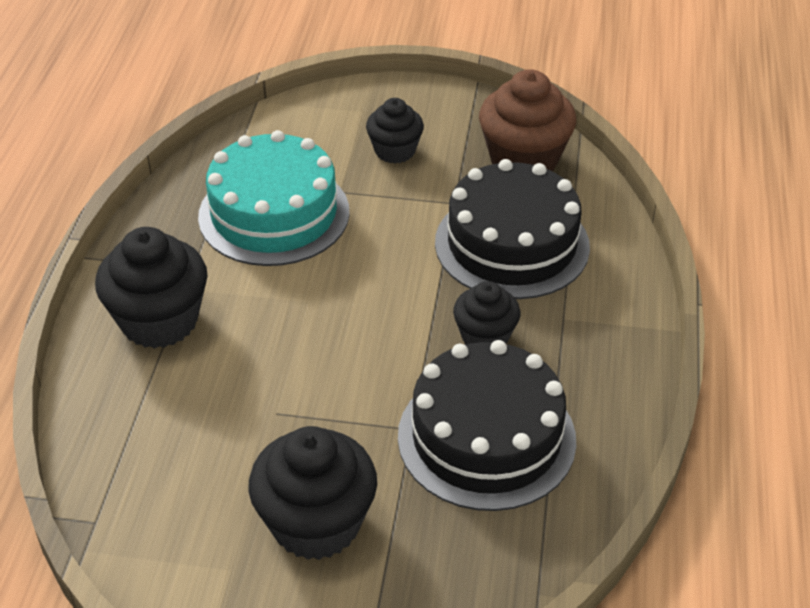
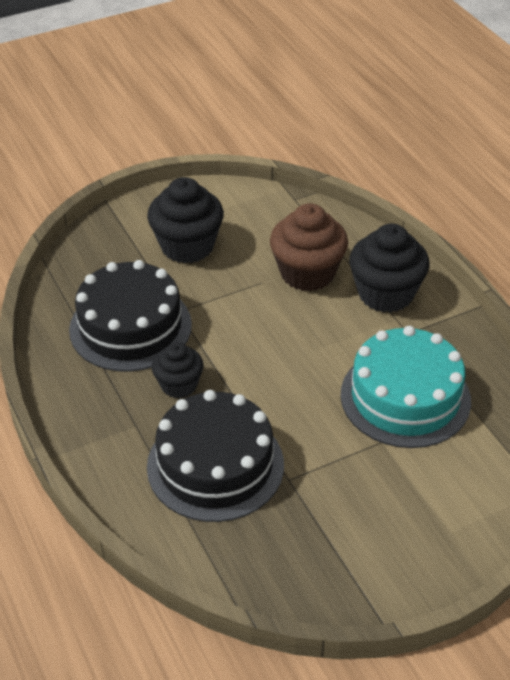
camera: 145 degrees right, 0 degrees up
(395, 151) = (380, 503): black cupcake -> none
(524, 159) = (270, 556): brown cupcake -> brown cupcake (307, 273)

